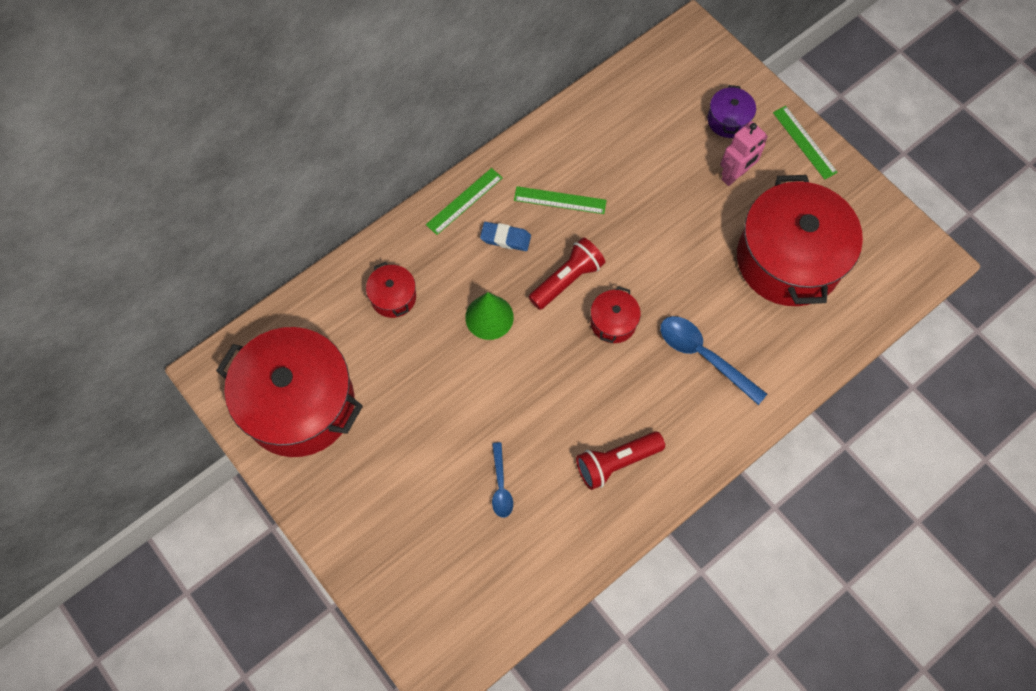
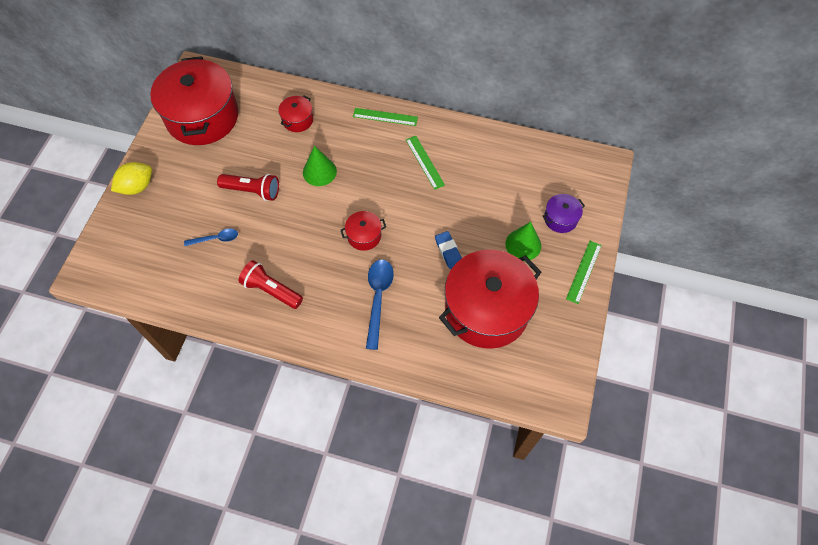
camera: 55 degrees right, 5 degrees down
(350, 541) = (137, 187): none -> yellow lemon
(501, 486) = (216, 239): blue spoon -> blue spoon turned 150 degrees counterclockwise
(505, 238) = (377, 150): blue eraser -> blue eraser (448, 251)
(567, 280) = (374, 196): red flashlight -> red flashlight (252, 191)
(735, 175) = (523, 244): pink robot -> green cone

